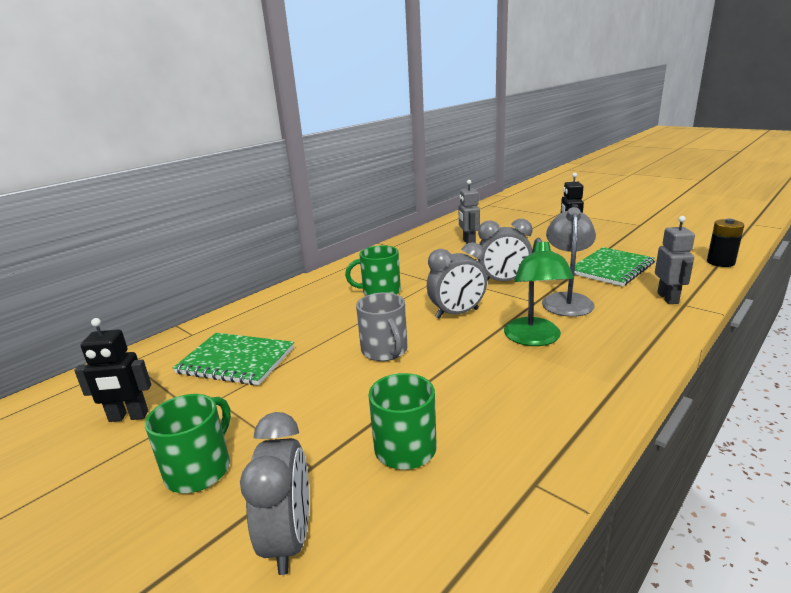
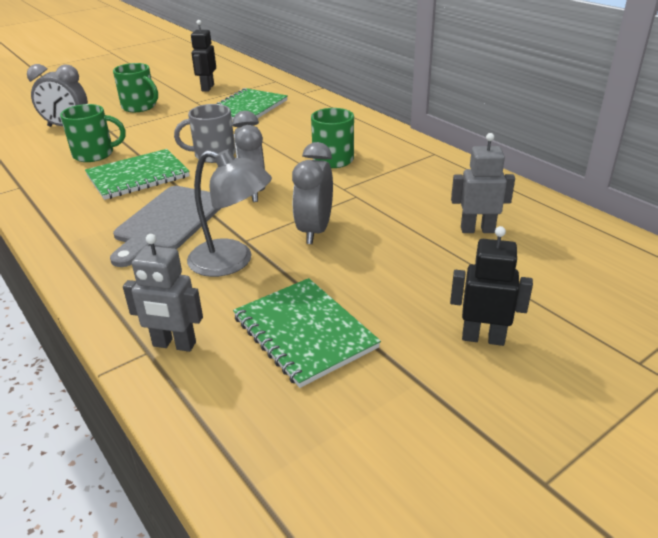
camera: 100 degrees right, 10 degrees up
(455, 385) = (138, 176): none -> green notebook
(534, 339) = (169, 221): green lamp -> grey cutting board
(720, 262) = (251, 489): black battery -> none

